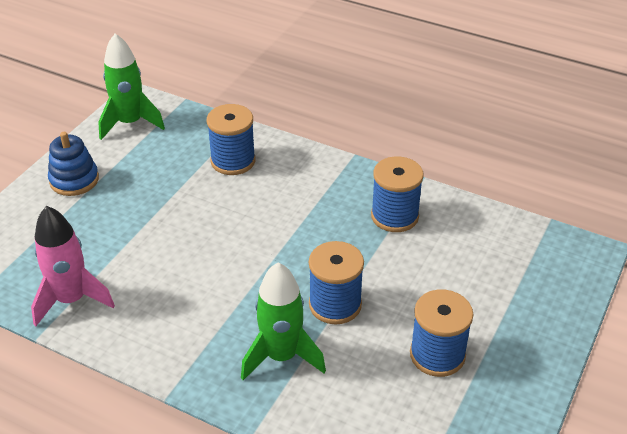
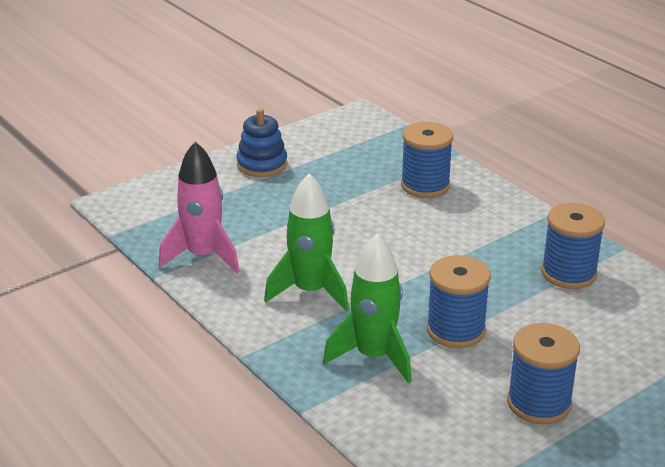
camera: 25 degrees right, 10 degrees down
(130, 123) = (342, 132): green rocket -> green rocket (310, 291)

